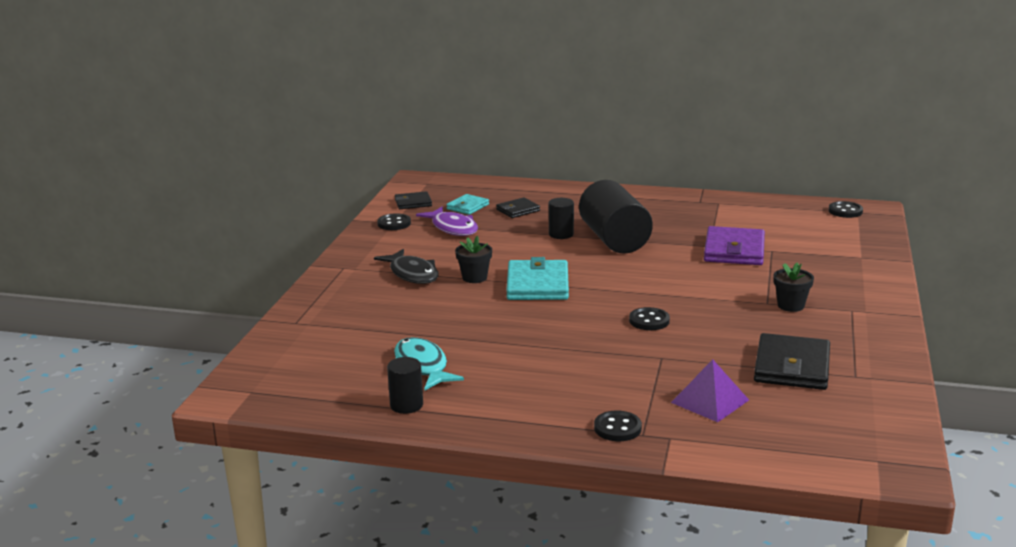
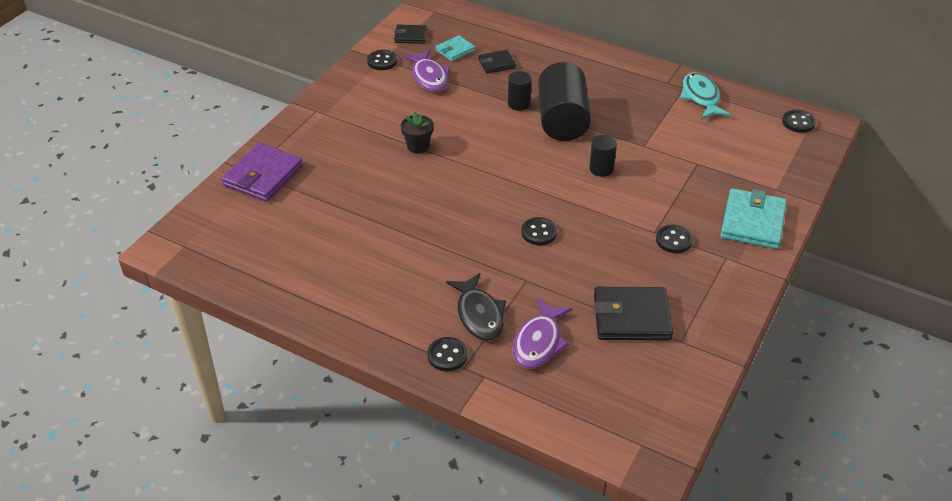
camera: 15 degrees right, 20 degrees up
(406, 405) = (294, 289): black cylinder -> black cylinder (601, 169)
(412, 274) = (368, 131): black fish -> black fish (479, 314)
(422, 366) = (326, 247): turquoise fish -> turquoise fish (701, 97)
(537, 285) = (466, 166): turquoise wallet -> turquoise wallet (752, 222)
(710, 401) = (539, 342): purple pyramid -> purple fish
(734, 250) = (662, 156): purple wallet -> purple wallet (263, 176)
(790, 306) = (673, 240): black flower pot -> black button
(792, 367) = (631, 317): black wallet -> black wallet turned 60 degrees clockwise

